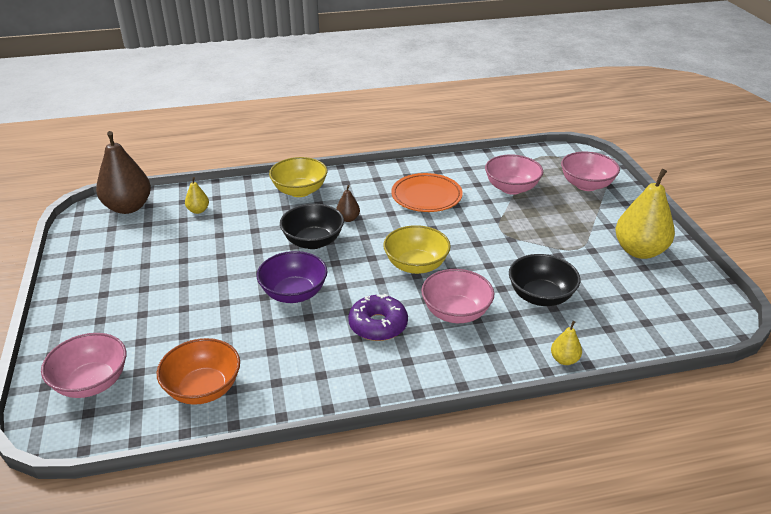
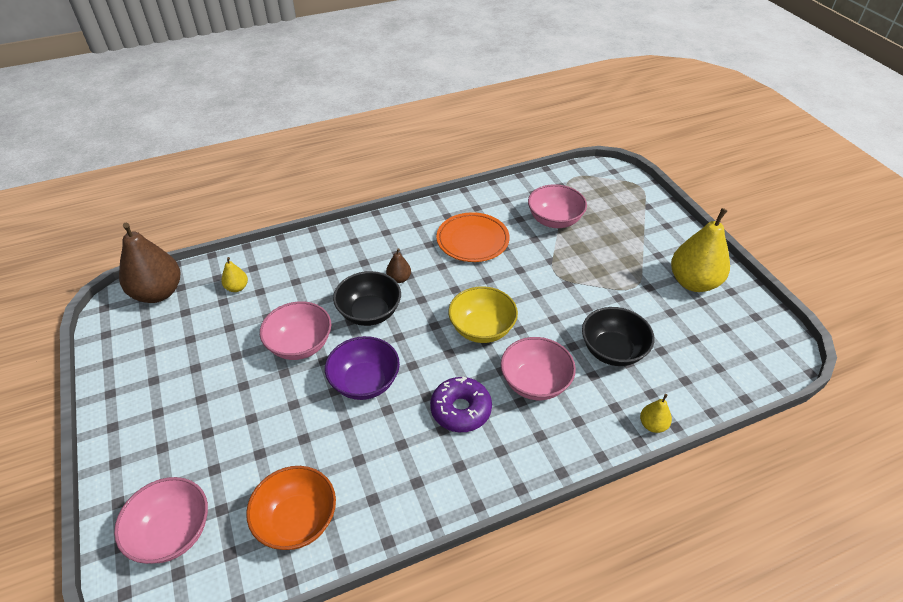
camera: 10 degrees left, 10 degrees up
(300, 191) = (340, 249): yellow bowl -> none
(586, 185) = (625, 208): pink bowl -> pink bowl (300, 345)

